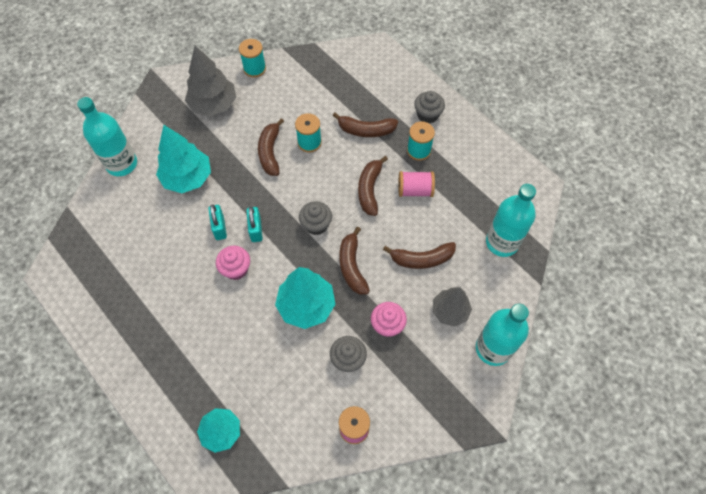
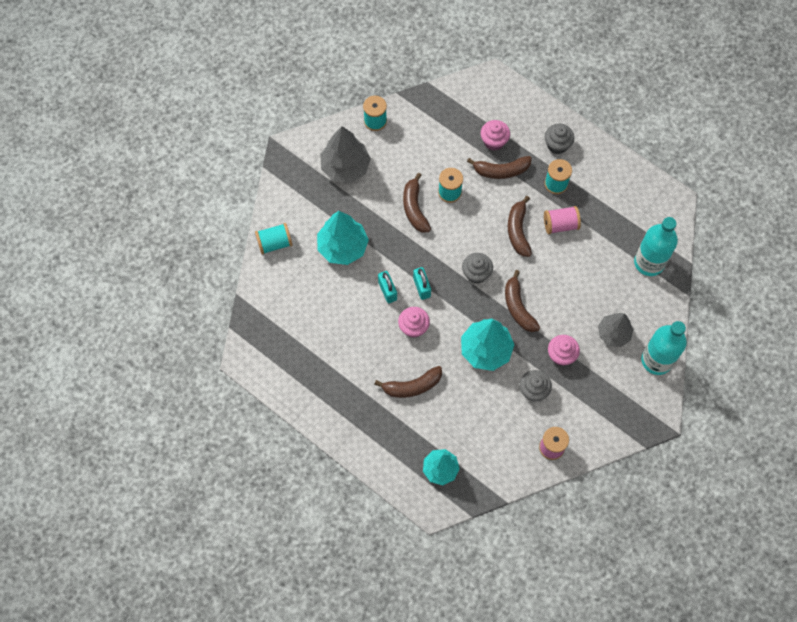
camera: 10 degrees left, 5 degrees up
(122, 164) = (275, 243): turquoise bottle -> turquoise spool
(365, 103) = (494, 141): none -> pink cupcake
(421, 259) = (579, 290): brown banana -> brown banana (412, 386)

